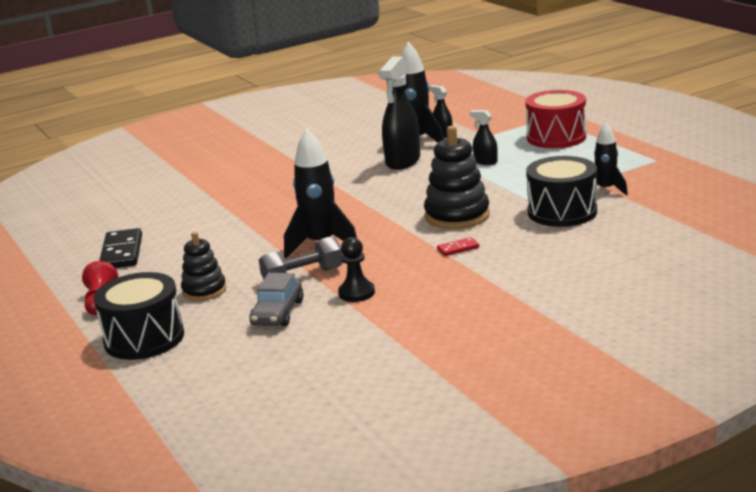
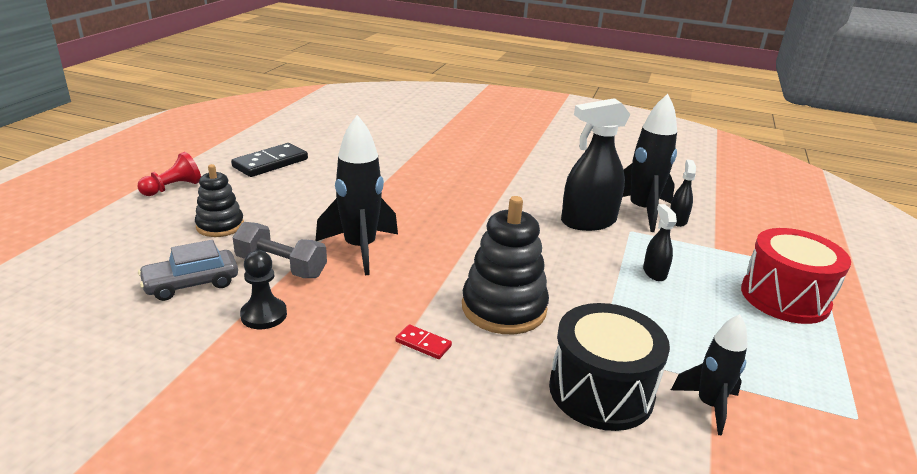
camera: 45 degrees right, 5 degrees up
(144, 338) = (109, 233): black drum -> none

